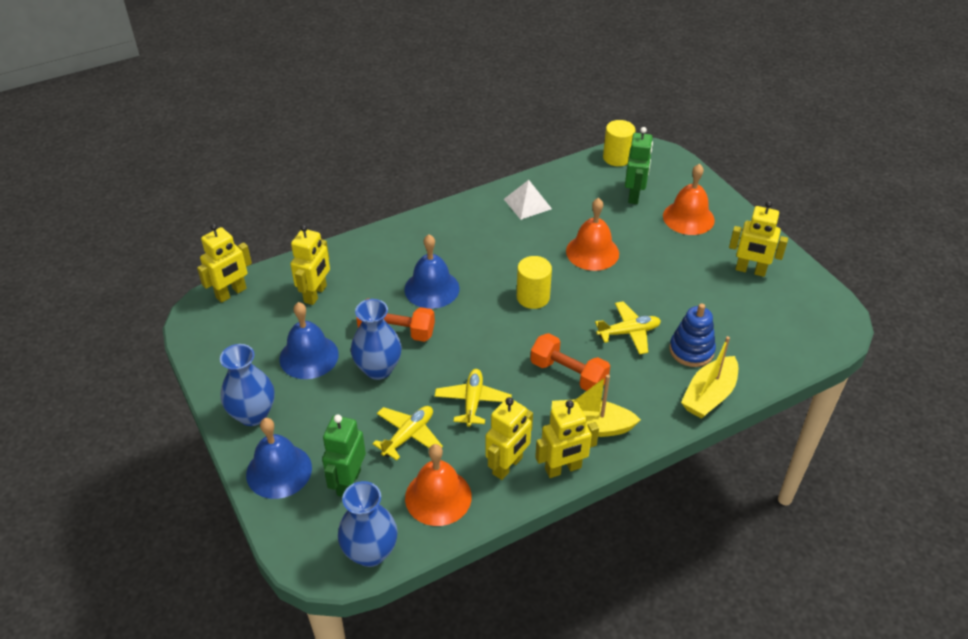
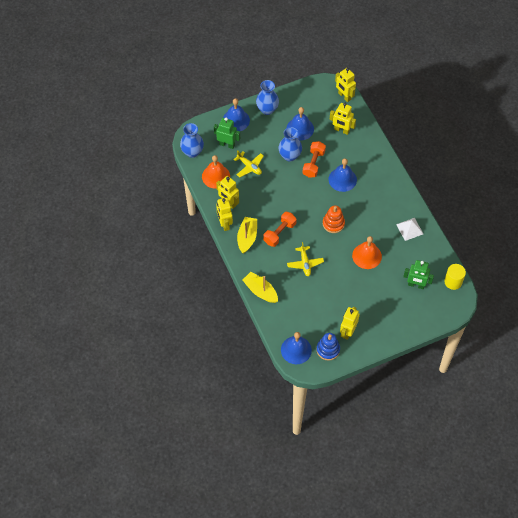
camera: 95 degrees right, 15 degrees up
(473, 401) = (266, 192): yellow plane -> none
(533, 297) = (333, 223): yellow cylinder -> orange stacking toy
(688, 218) = (394, 310): orange bell -> none
(691, 350) = (290, 289): blue stacking toy -> blue stacking toy (328, 349)
(813, 335) = (296, 350): none -> blue bell

